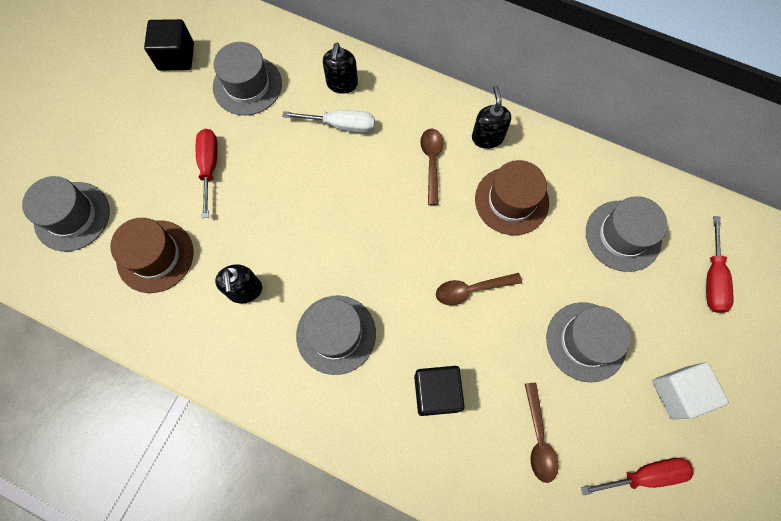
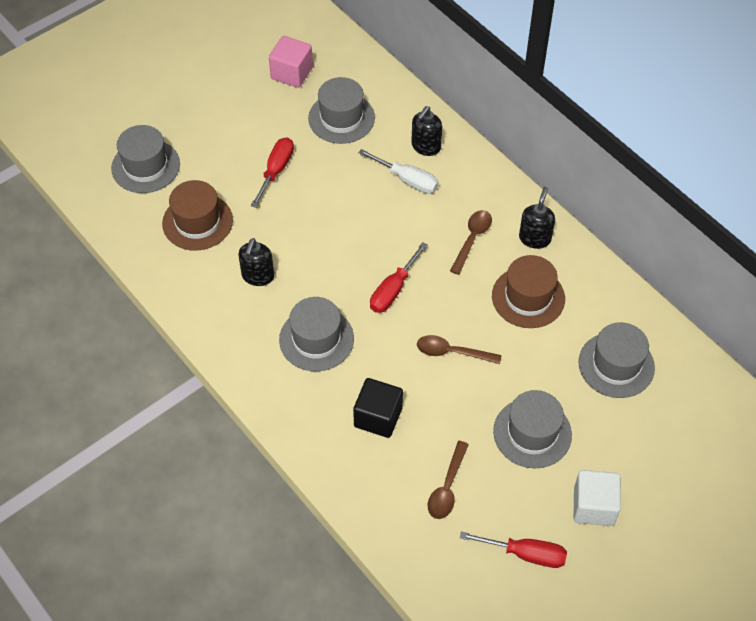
camera: 25 degrees right, 15 degrees down
(176, 56) = (291, 73): black cube -> pink cube
(712, 278) = (681, 432): red screwdriver -> red screwdriver (393, 290)

